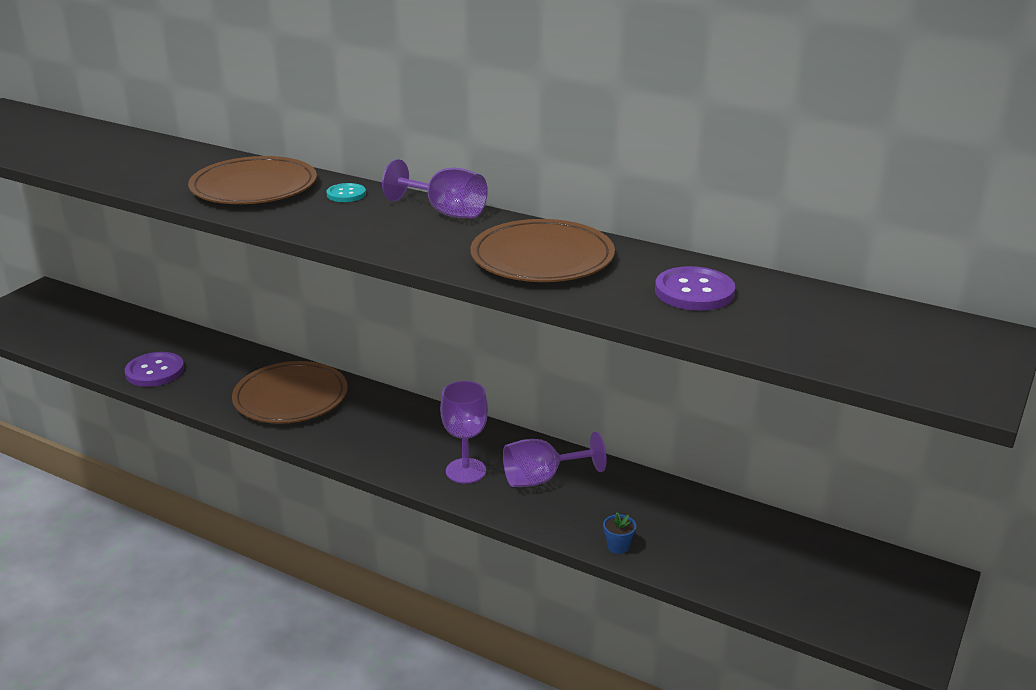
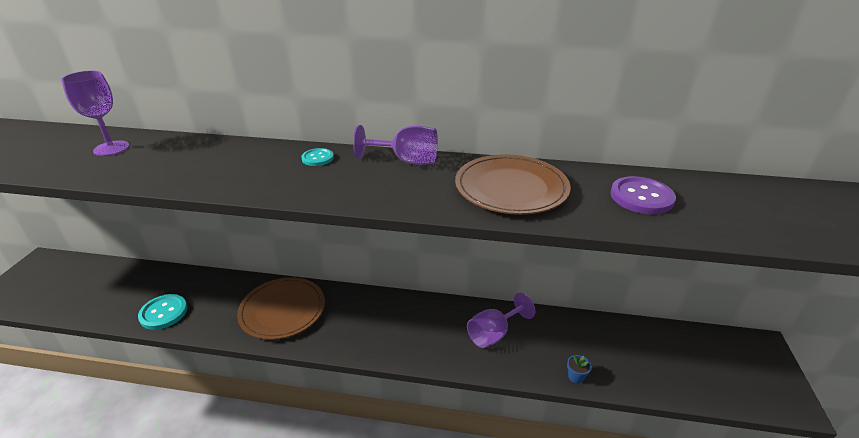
camera: 20 degrees left, 5 degrees up
(155, 371) = (163, 313): purple button -> turquoise button
(254, 187) = (236, 164): brown plate -> none
(465, 471) = (440, 341): purple goblet -> purple goblet (111, 148)

